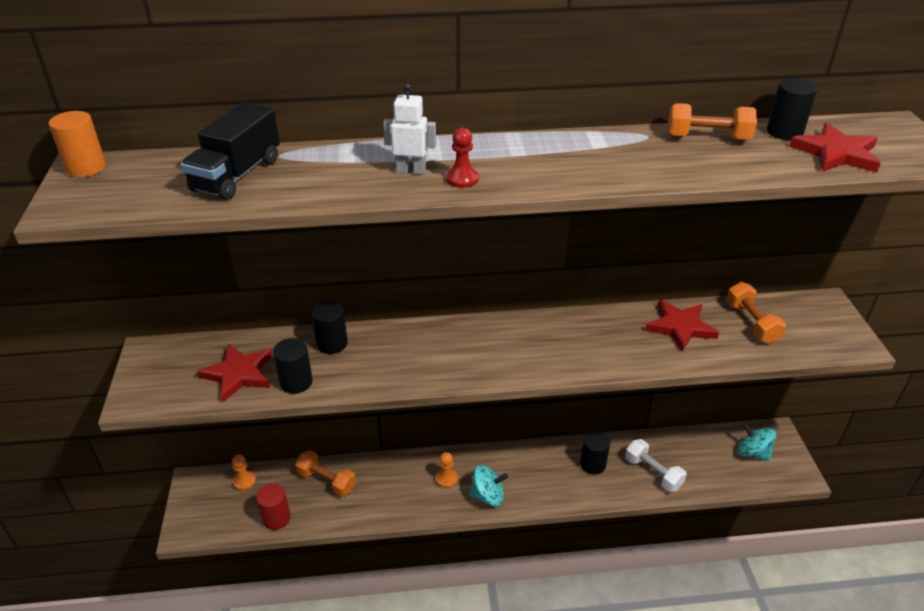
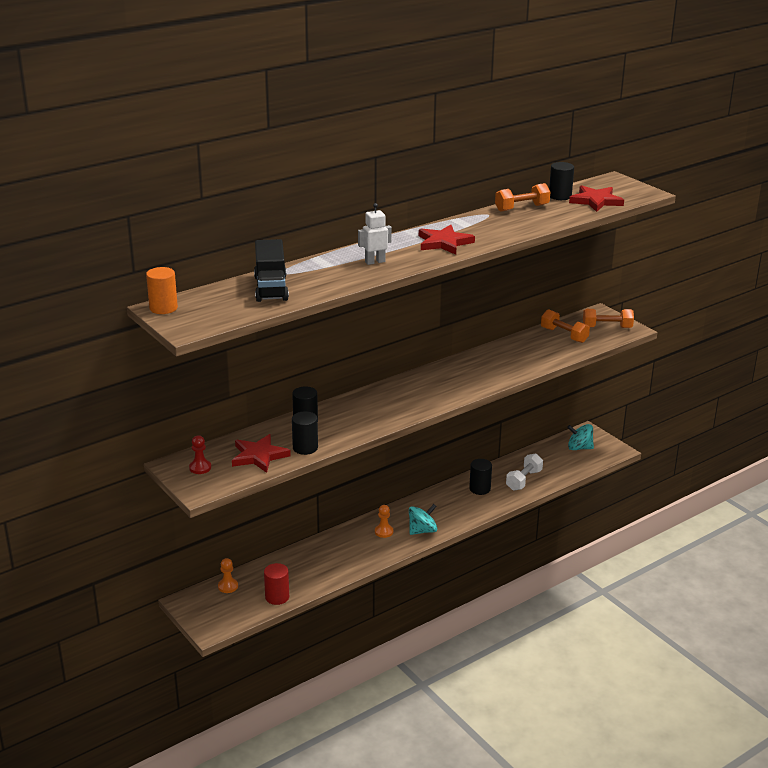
camera: 30 degrees left, 10 degrees down
(326, 481) = (294, 564): orange dumbbell -> orange dumbbell (607, 327)
(462, 179) = (410, 259): red pawn -> red pawn (200, 468)
(653, 473) = (524, 480): white dumbbell -> white dumbbell turned 75 degrees counterclockwise
(680, 327) = (524, 349): red star -> red star (444, 243)

